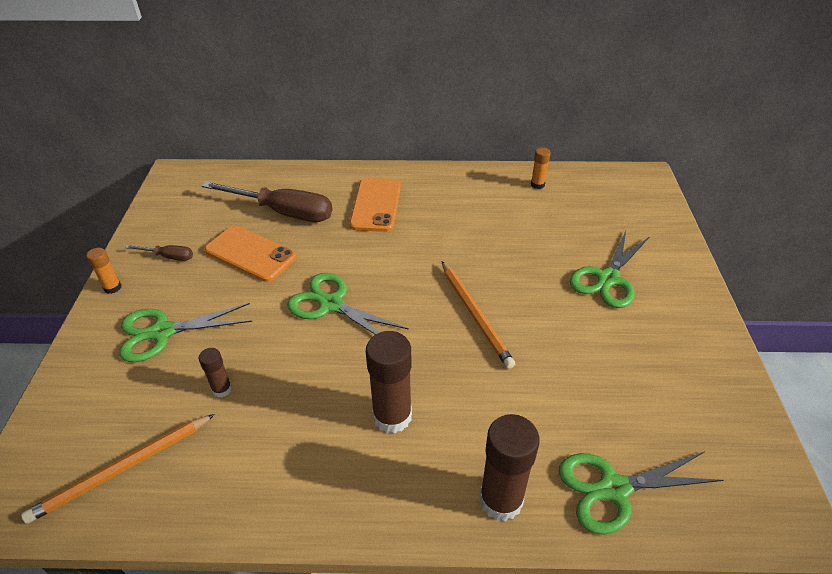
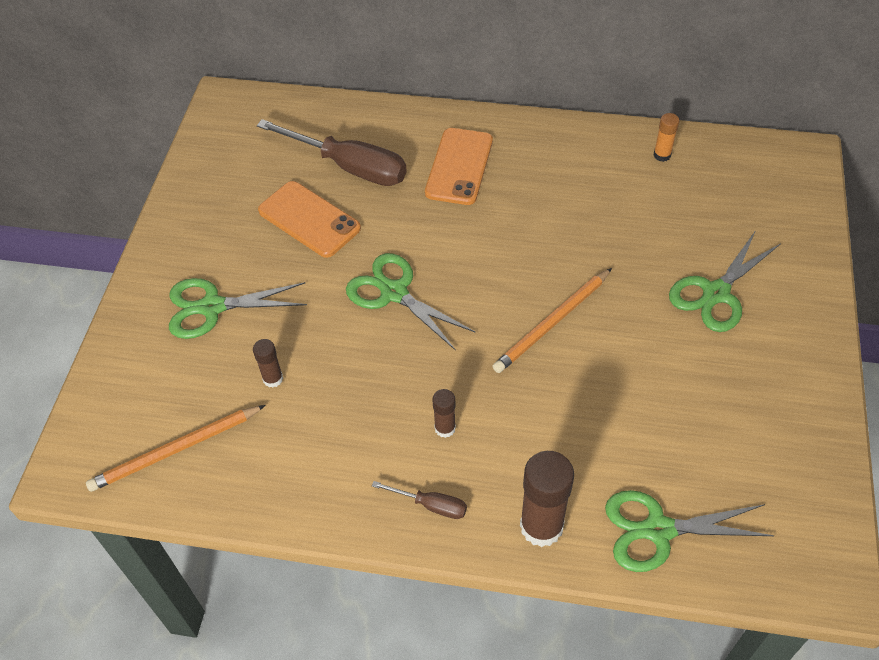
camera: 10 degrees right, 10 degrees up
(112, 287) = (158, 247): orange glue stick -> none
(168, 257) = (218, 214): brown screwdriver -> brown screwdriver (431, 505)
(392, 416) = (445, 428): brown glue stick -> brown glue stick, size x0.52
(475, 315) = (552, 323): orange pencil -> orange pencil turned 60 degrees clockwise

